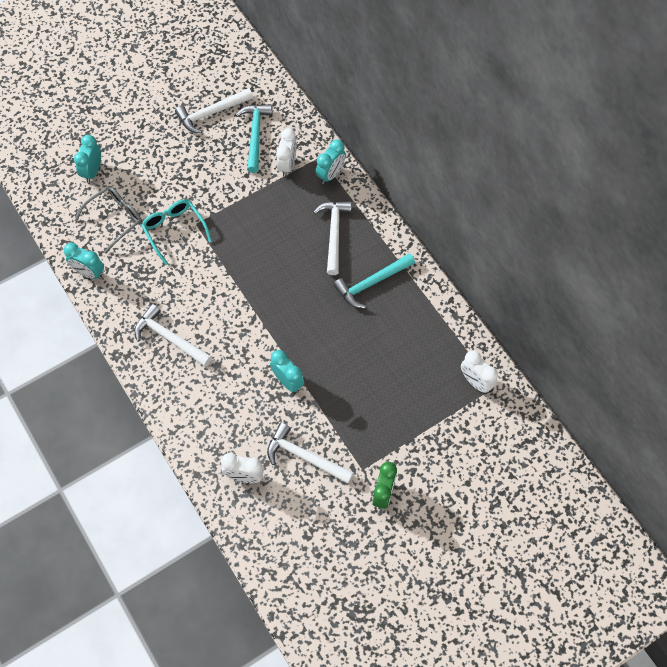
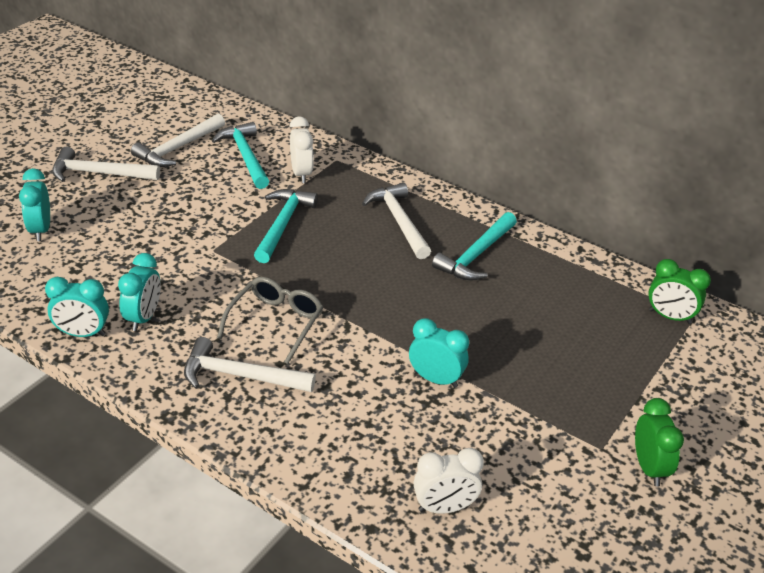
camera: 25 degrees left, 25 degrees down
(115, 219) = (95, 269): grey glasses -> grey glasses (276, 323)
(174, 230) = (187, 263): turquoise glasses -> none
(252, 213) = (283, 224): none -> turquoise hammer
(304, 456) = (514, 457): white hammer -> white hammer (99, 173)
(330, 174) = (360, 171): turquoise clock -> turquoise clock (143, 318)
(475, 382) = (670, 317): white clock -> green clock

